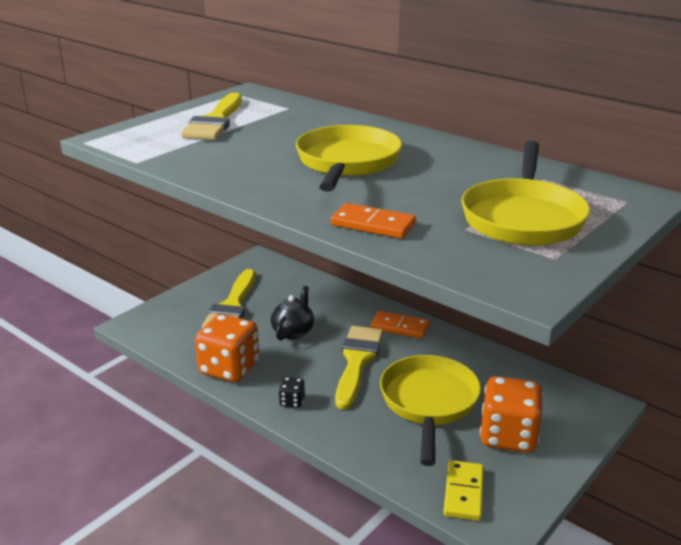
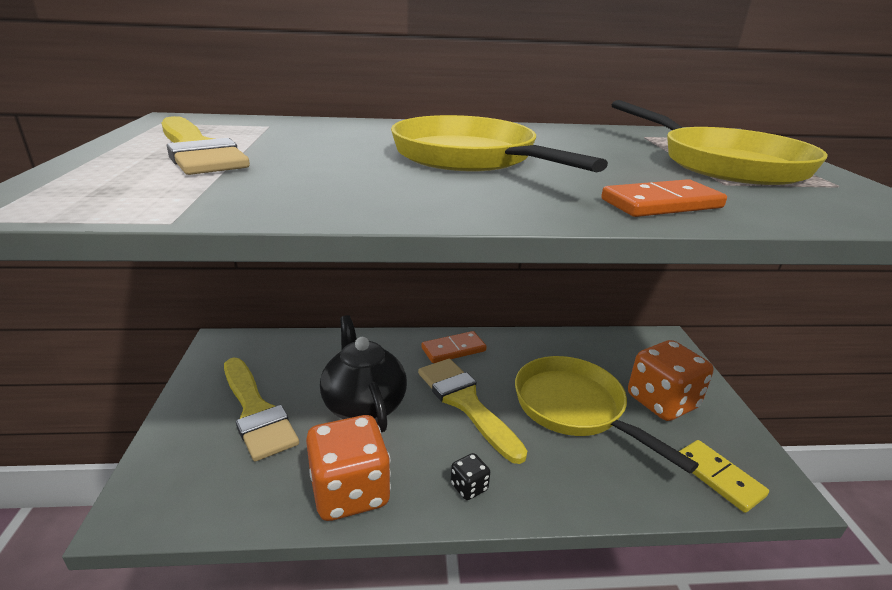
camera: 45 degrees left, 0 degrees up
(293, 332) = (364, 405): black teapot -> black teapot, size x1.53

